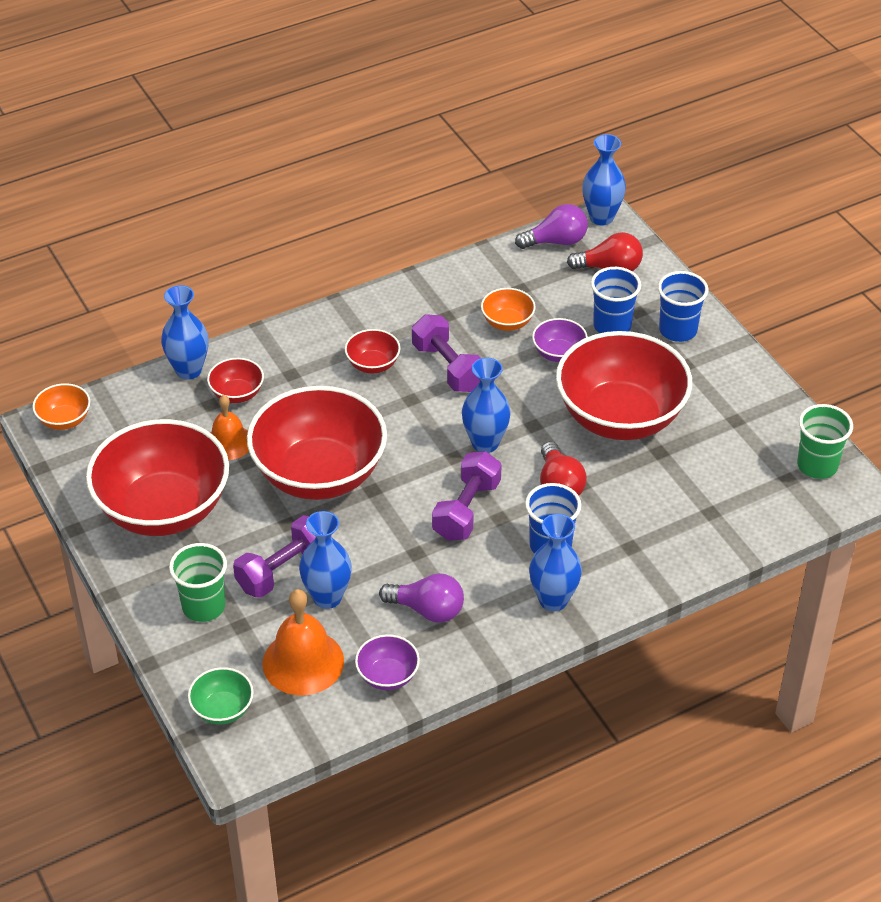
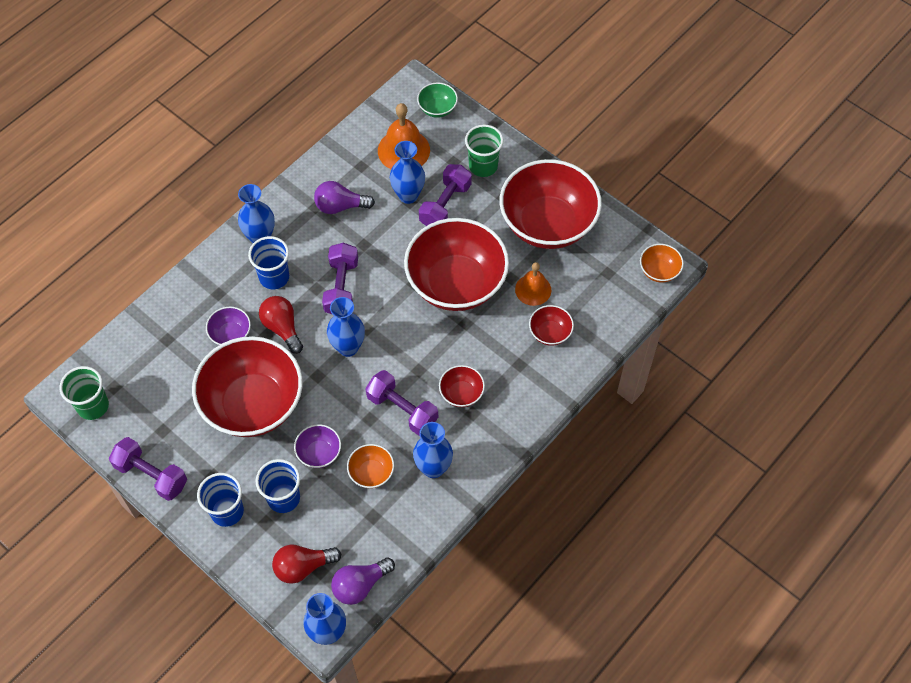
camera: 160 degrees right, 15 degrees up
(188, 370) = (597, 342): blue vase -> blue vase (433, 468)
(387, 676) = (348, 157): purple bowl -> purple bowl (231, 334)
(757, 382) = (151, 475): none -> purple dumbbell

